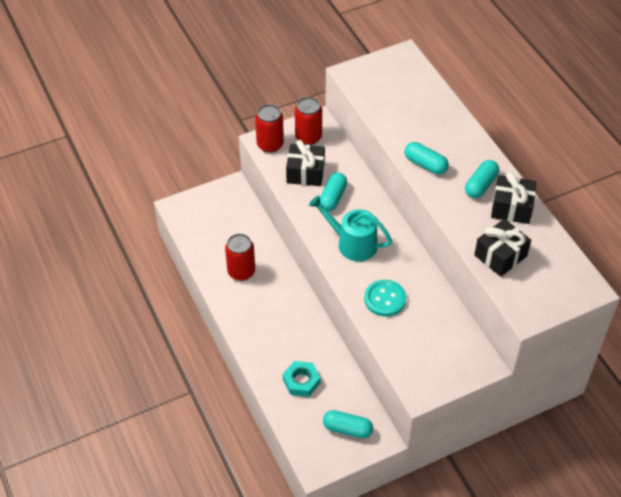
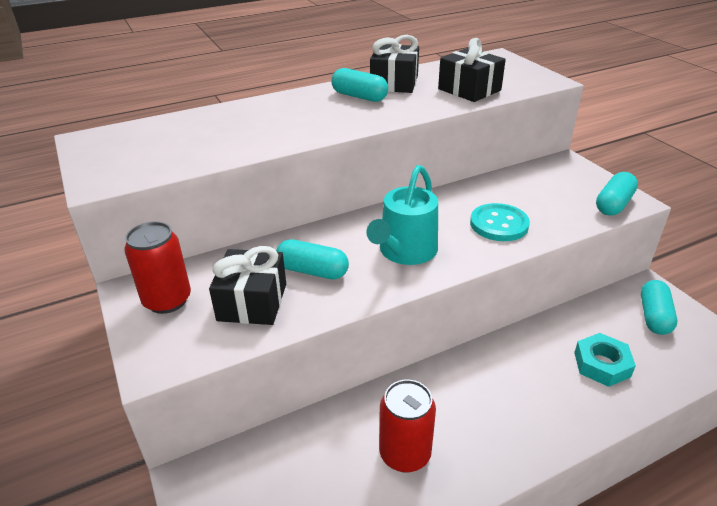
camera: 90 degrees left, 15 degrees down
(270, 144) = (168, 351): red can -> none
(425, 164) = (321, 127): turquoise capsule -> turquoise capsule (614, 204)

